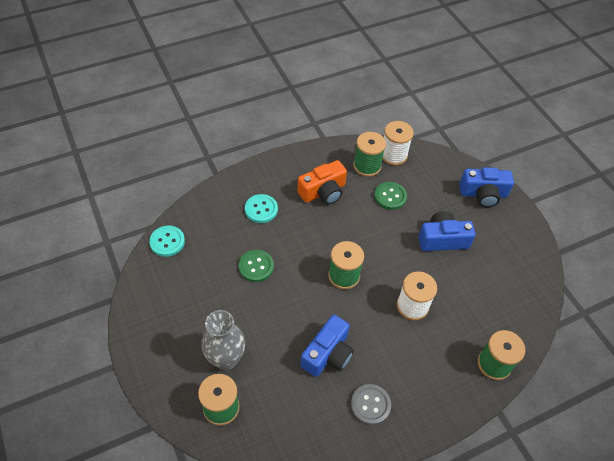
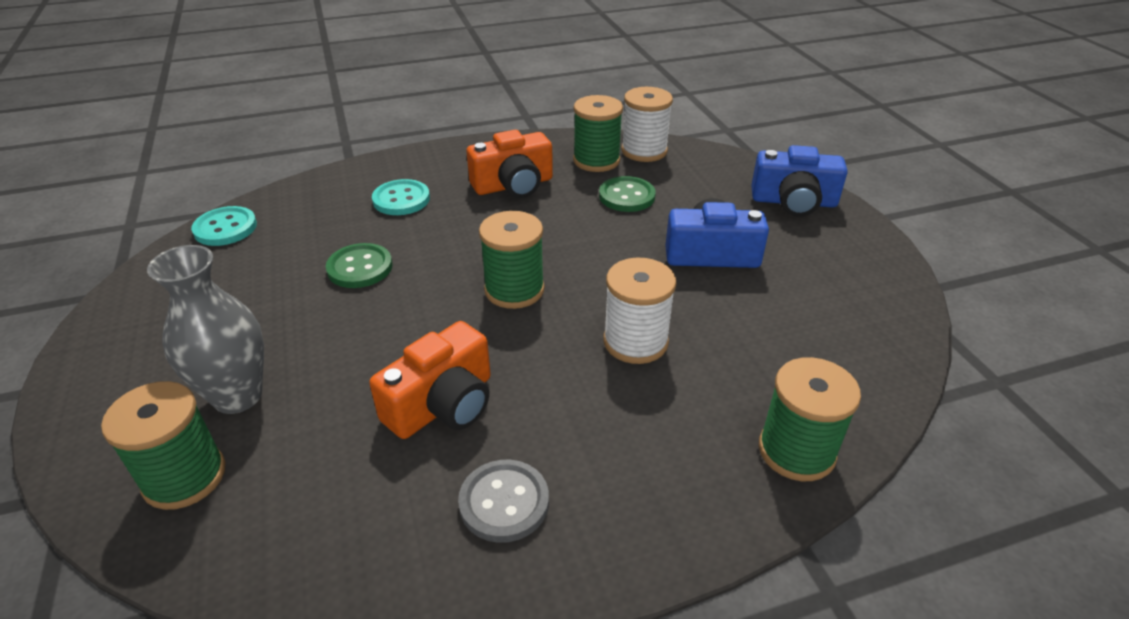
camera: 10 degrees right, 15 degrees down
(328, 354) = (443, 404): blue camera -> orange camera

